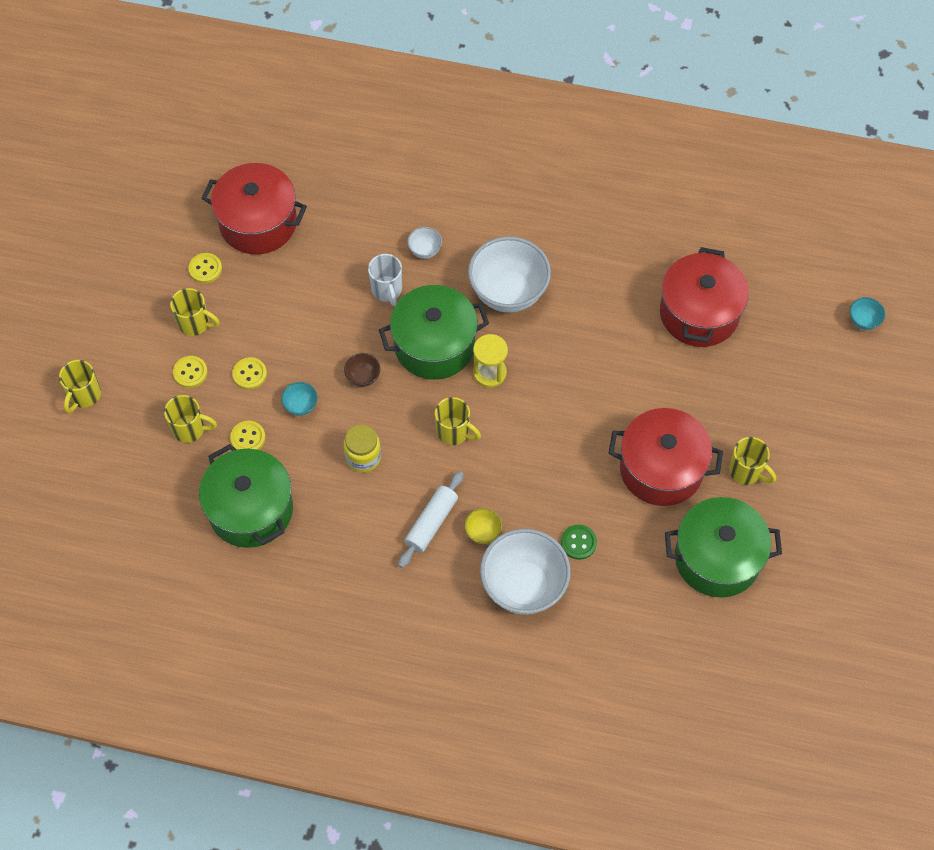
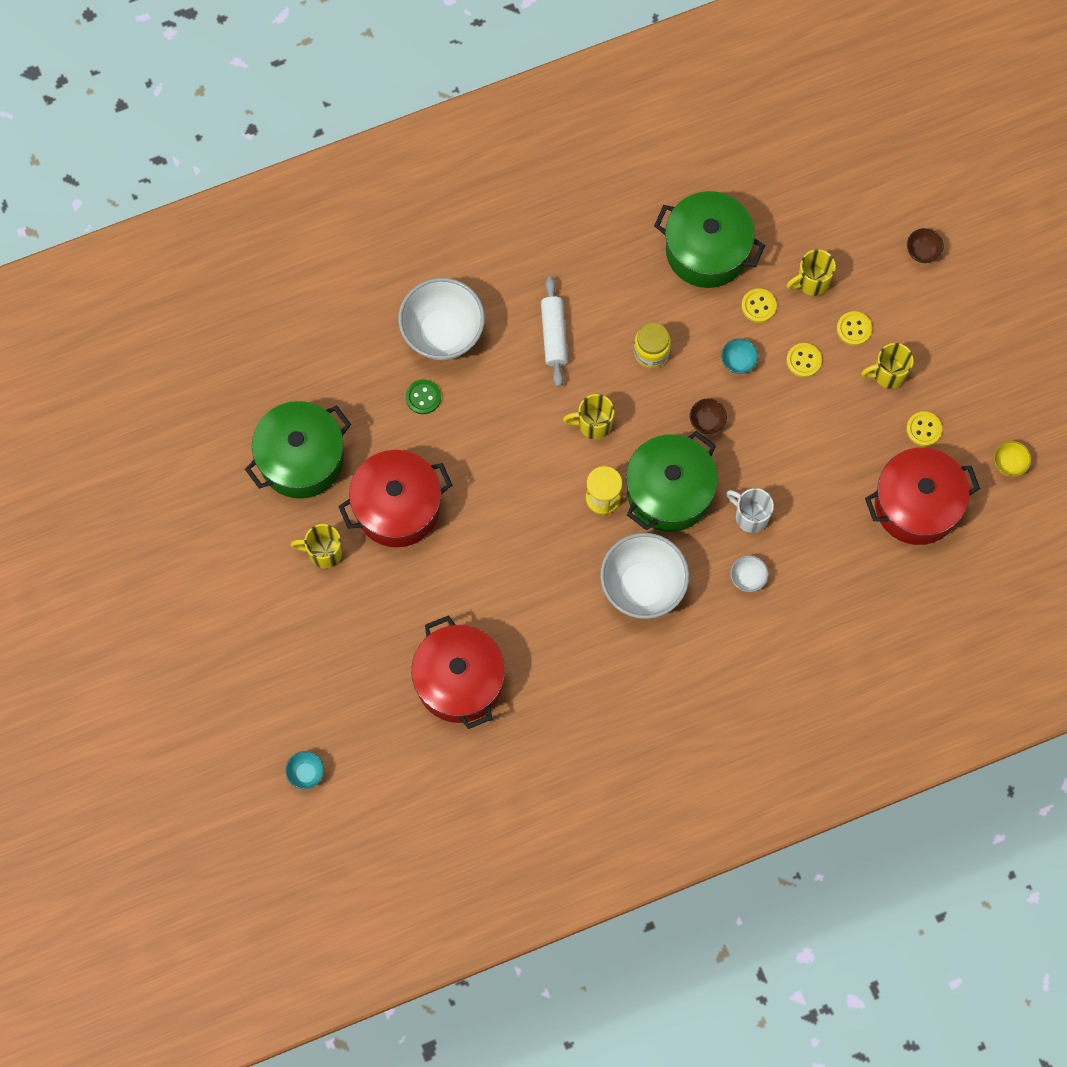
camera: 145 degrees right, 10 degrees up
(84, 395) = (922, 252): yellow mug -> brown bowl
(483, 532) = (506, 355): yellow bowl -> yellow bowl (1009, 464)

